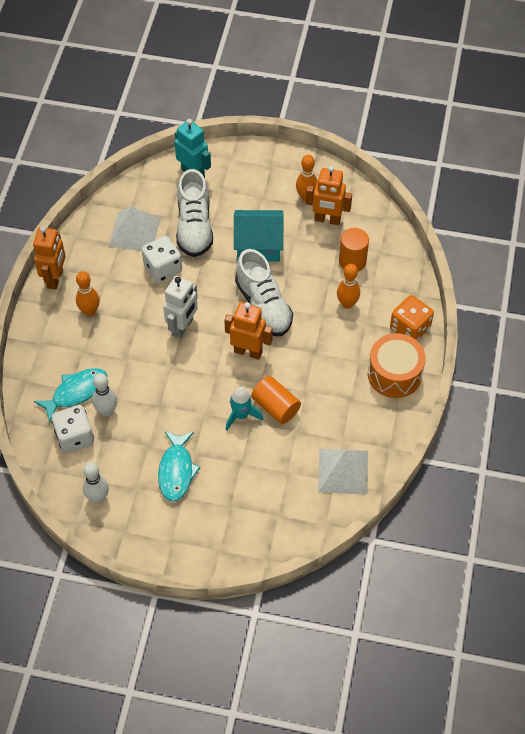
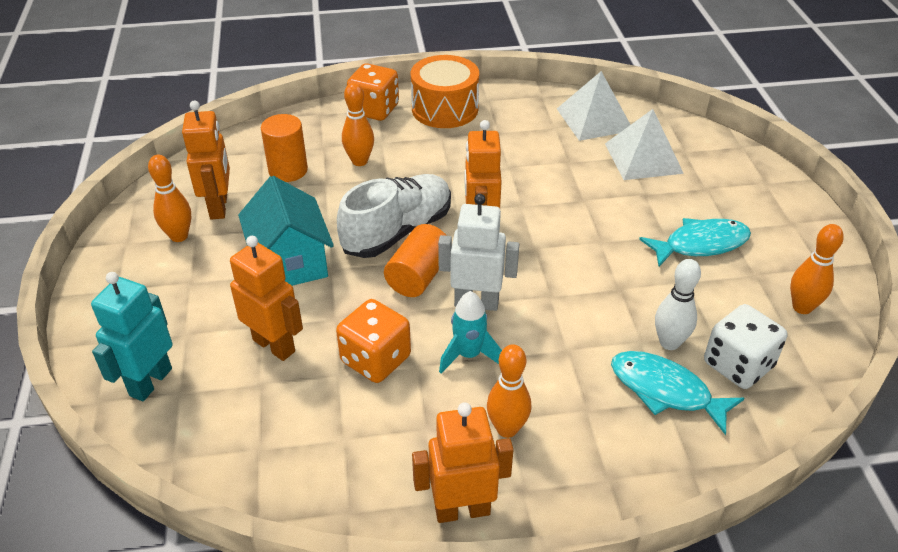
camera: 110 degrees left, 15 degrees down
(98, 498) = (802, 307): white bowling pin -> orange bowling pin
(135, 232) = (309, 423): white pyramid -> white pyramid (643, 158)
(163, 268) = (375, 359): white dice -> orange dice
(194, 227) = (274, 345): white shoe -> orange robot
(241, 415) = (580, 209): turquoise rocket -> turquoise rocket (469, 355)
(275, 407) = (548, 184): orange cylinder -> orange cylinder (418, 276)

